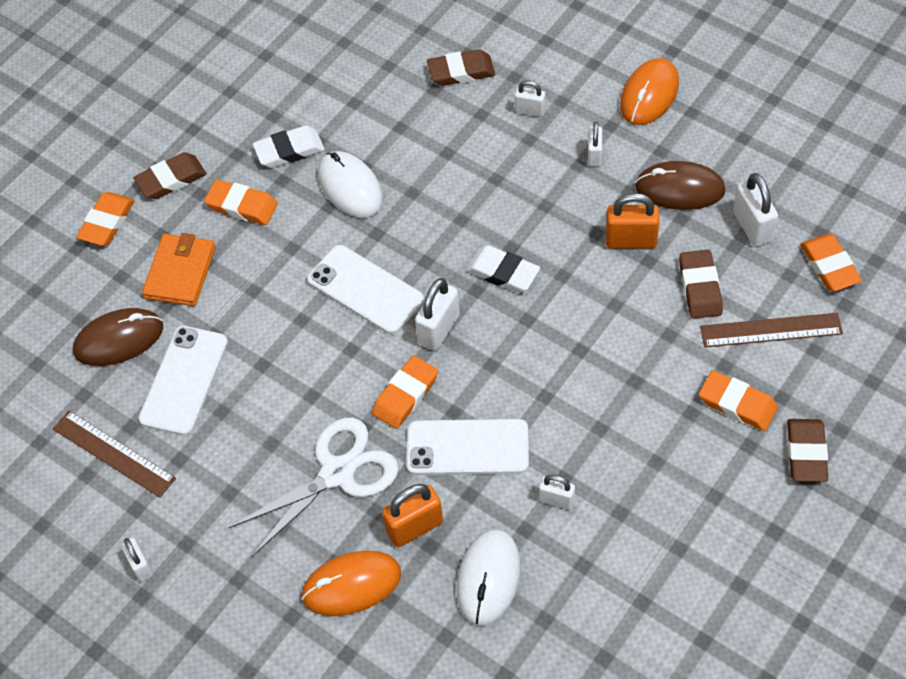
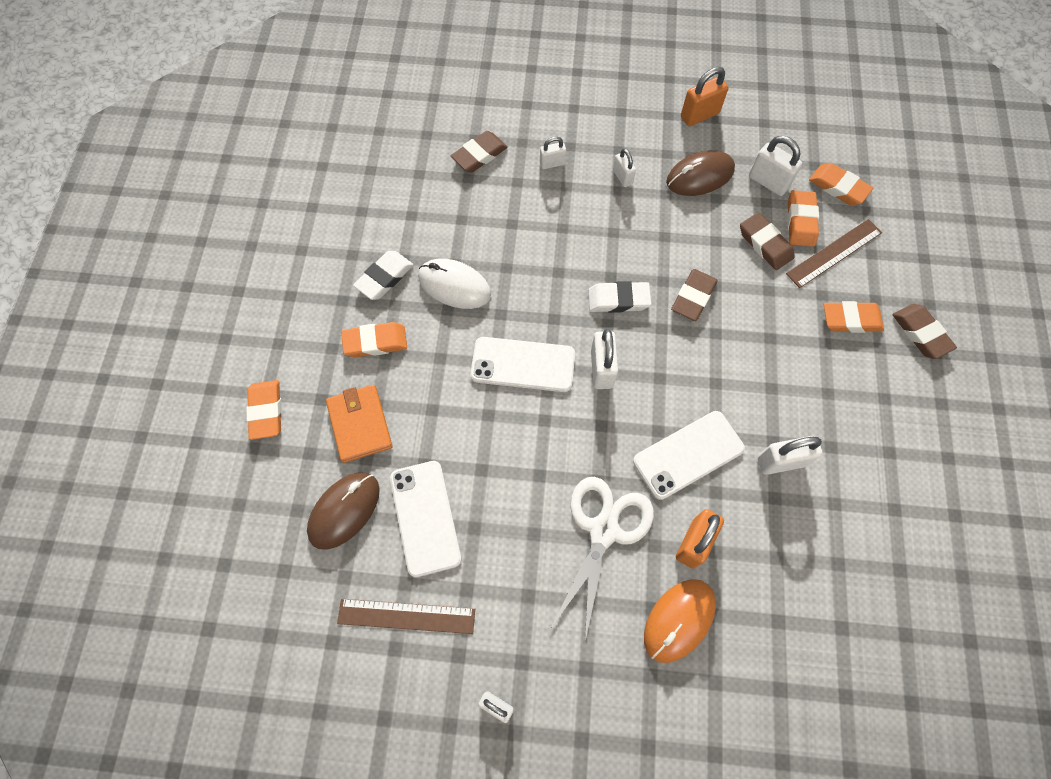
camera: 35 degrees left, 10 degrees up
(171, 179) = (299, 347): brown eraser -> brown eraser (693, 297)
(405, 395) = (612, 436): orange eraser -> orange eraser (800, 221)
(488, 578) = (776, 554): white mouse -> none
(556, 500) = (781, 461): white padlock -> white padlock, size x1.62
(631, 240) = (693, 231): orange padlock -> orange padlock (699, 115)
(649, 94) = (630, 114): orange mouse -> none

